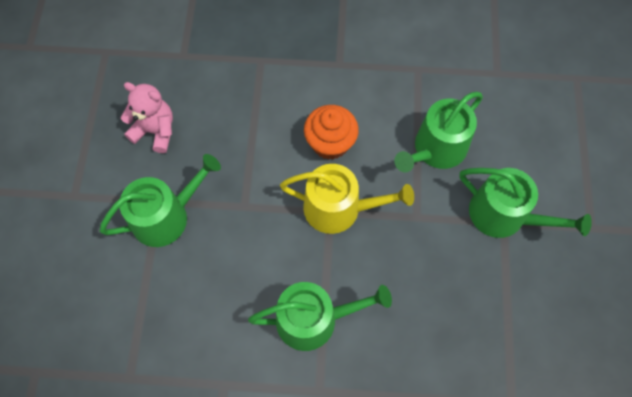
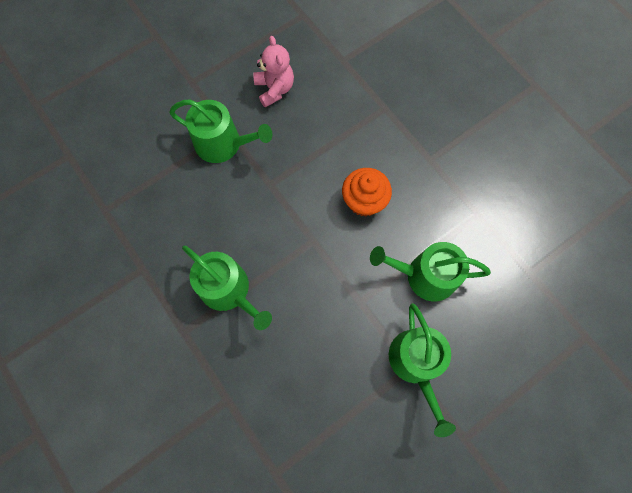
camera: 50 degrees right, 5 degrees up
(339, 208) = (321, 245): yellow watering can -> none

